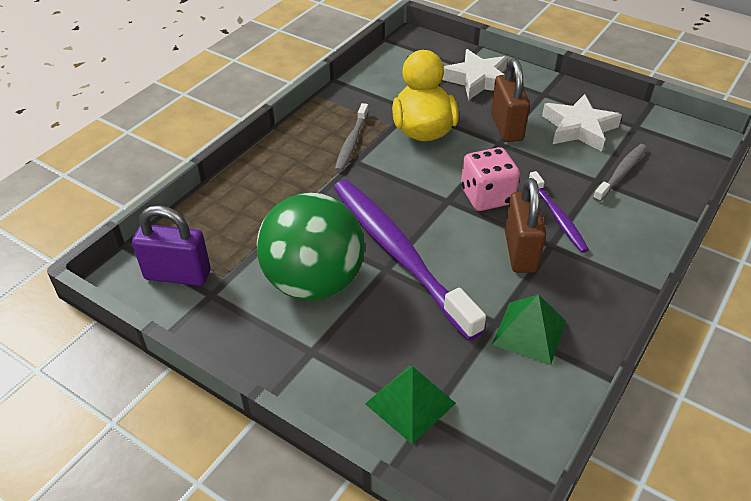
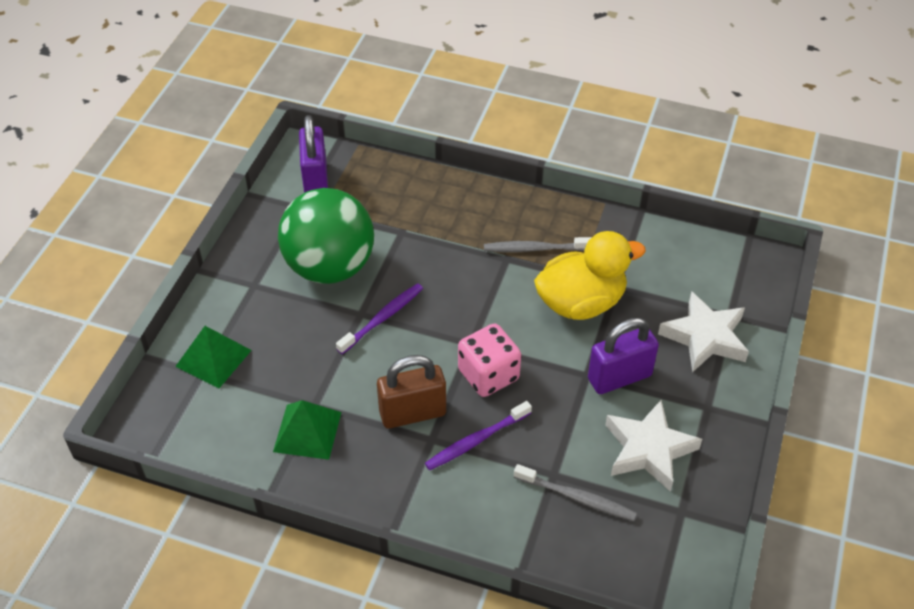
camera: 75 degrees right, 5 degrees up
(398, 253) = (382, 318): purple toothbrush -> purple toothbrush, size x0.48
(506, 127) = (619, 377): brown padlock -> purple padlock

